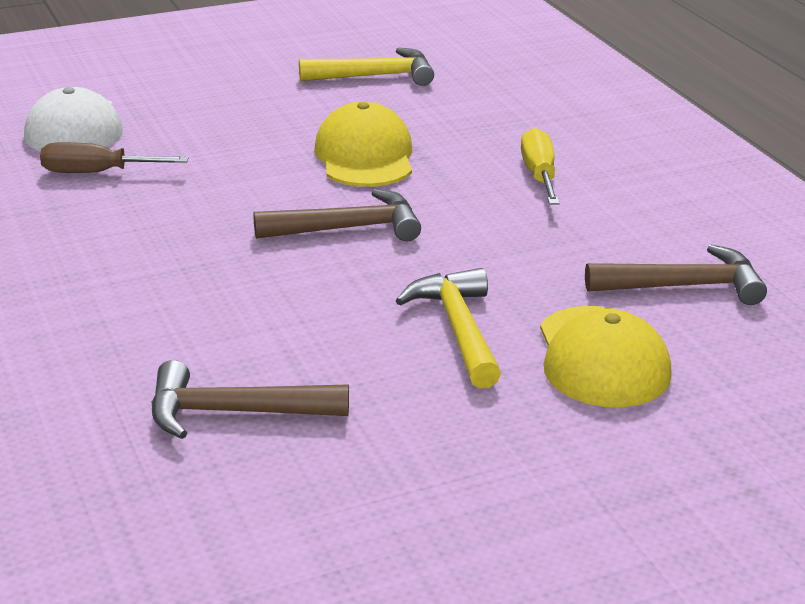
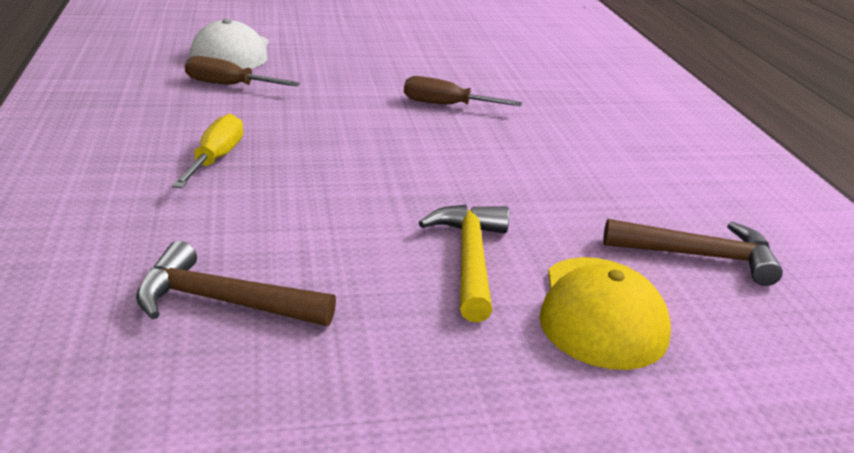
camera: 10 degrees right, 0 degrees up
(348, 228) = (407, 157): brown hammer -> none
(365, 156) = (446, 105): yellow cap -> brown screwdriver
(375, 76) = (478, 52): yellow hammer -> none
(539, 175) = (587, 141): yellow screwdriver -> yellow screwdriver (216, 158)

